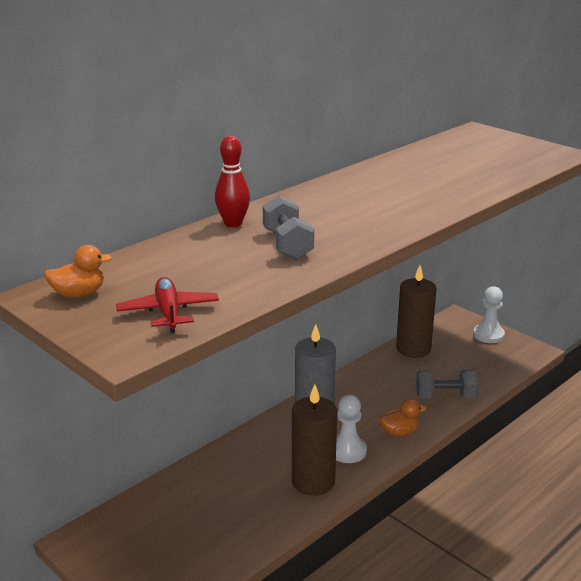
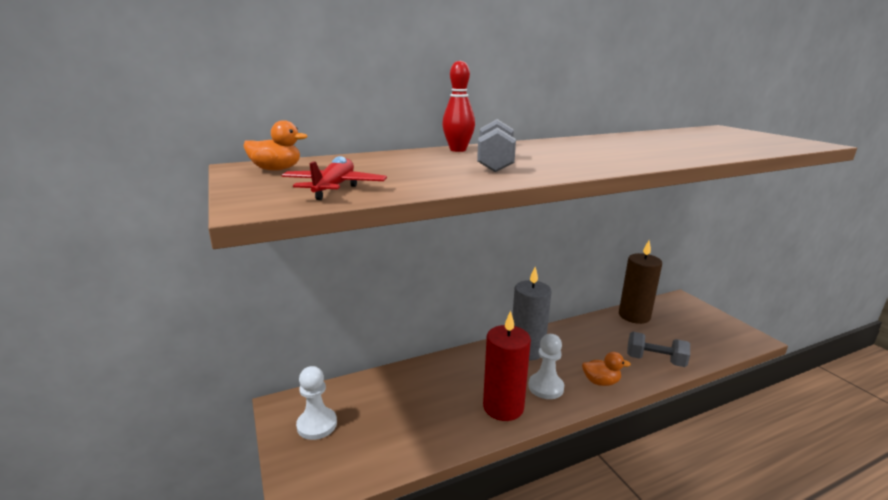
camera: 20 degrees right, 5 degrees down
(313, 481) = (503, 407): brown candle -> red candle
(488, 335) = (709, 318): white pawn -> white pawn (317, 425)

